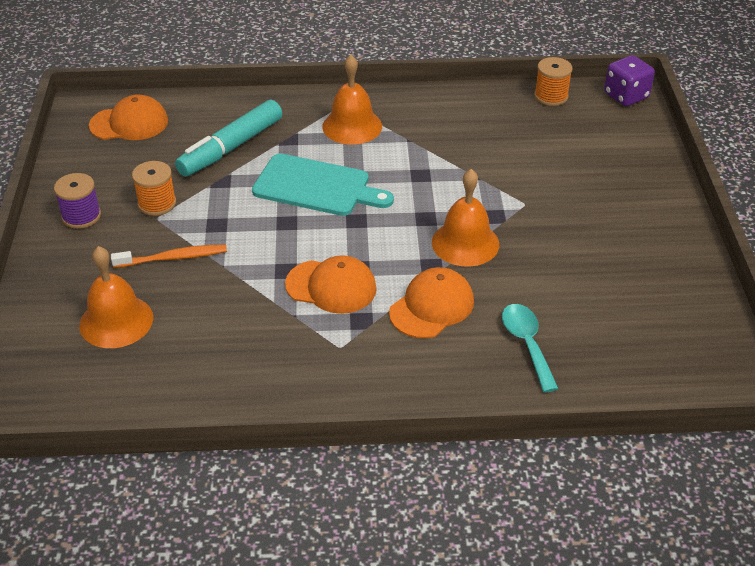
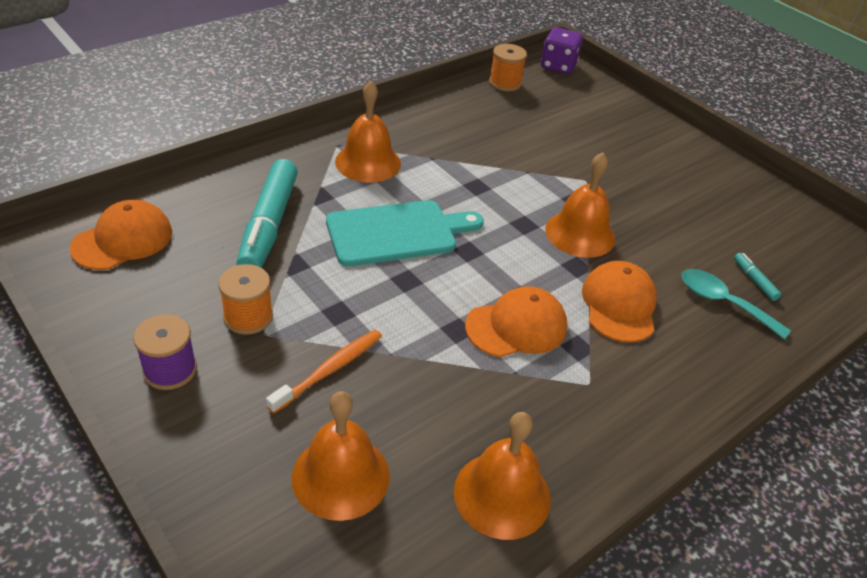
camera: 40 degrees left, 0 degrees up
(200, 380) = (502, 494): none -> orange bell
(581, 340) = (754, 280): none -> turquoise marker

